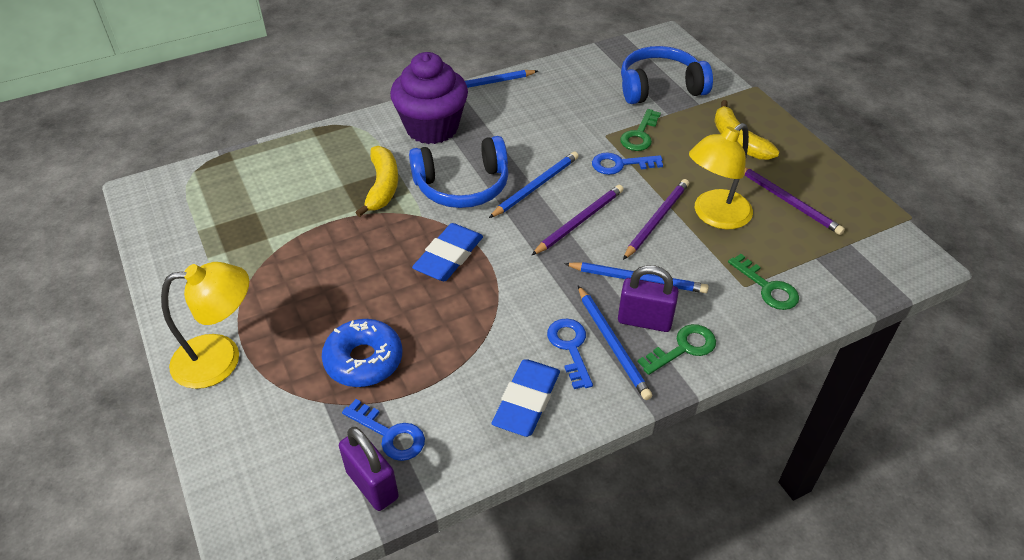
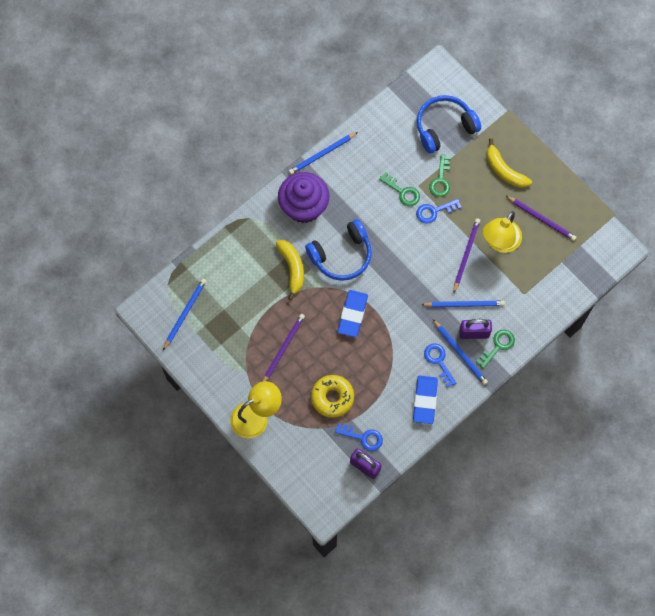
camera: 15 degrees left, 25 degrees up
(363, 360) = (332, 397): blue donut -> yellow donut
(536, 186) = (387, 244): blue pencil -> blue pencil (185, 313)
(579, 221) = (421, 267): purple pencil -> purple pencil (283, 349)
(767, 287) = (537, 292): green key -> green key (402, 192)

